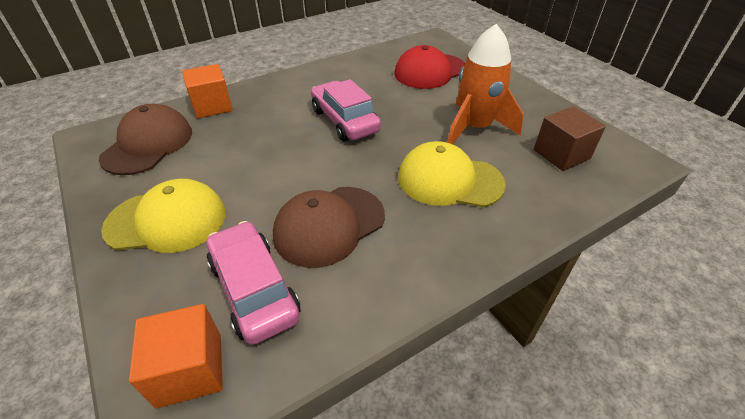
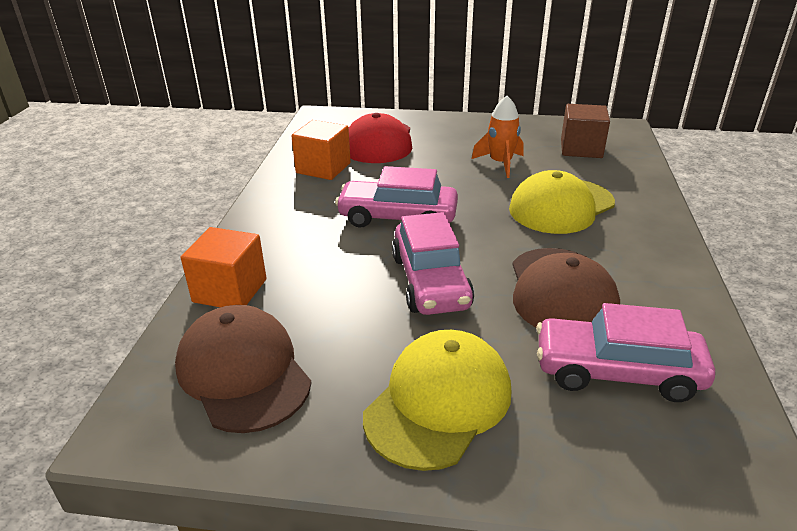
camera: 50 degrees left, 10 degrees down
(190, 369) = (702, 454): orange cube -> orange cube (323, 168)
(285, 165) = (430, 281): none -> pink car
(474, 128) = (500, 163): orange rocket -> orange rocket, size x0.62

